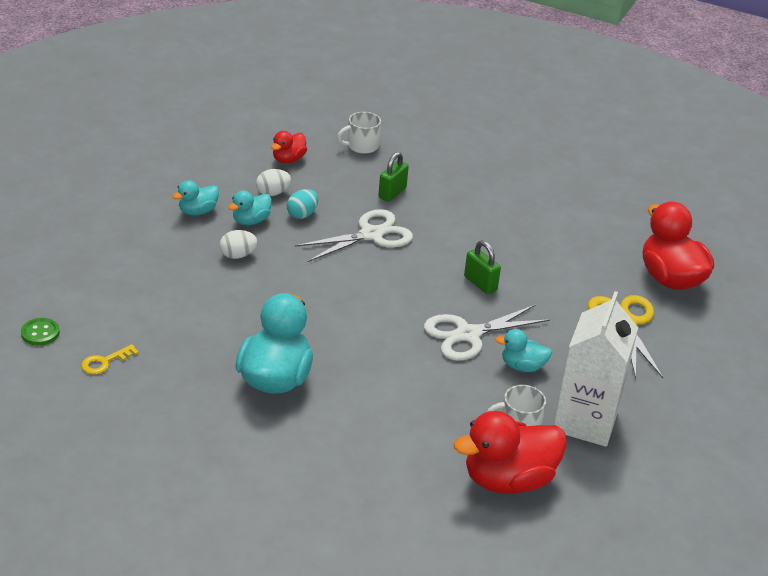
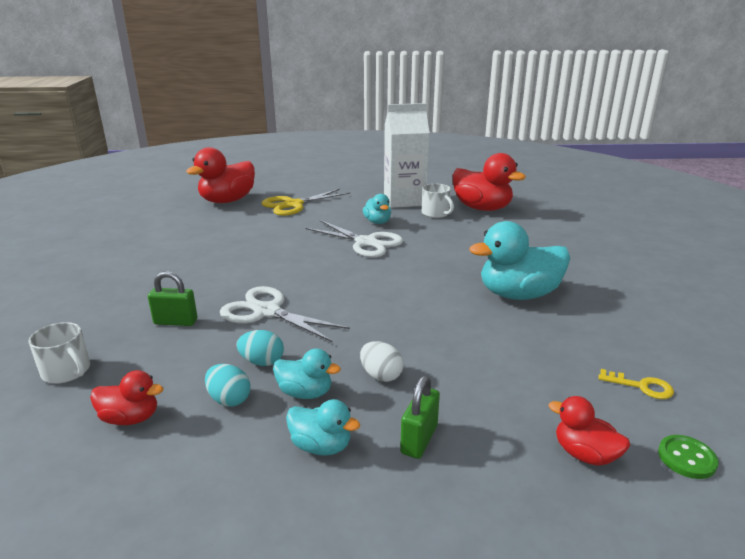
camera: 115 degrees left, 10 degrees down
(88, 297) = (584, 454): none -> red duck
(273, 193) = (229, 399): white egg -> turquoise egg
(480, 284) = (297, 251): green padlock -> green padlock (419, 439)

